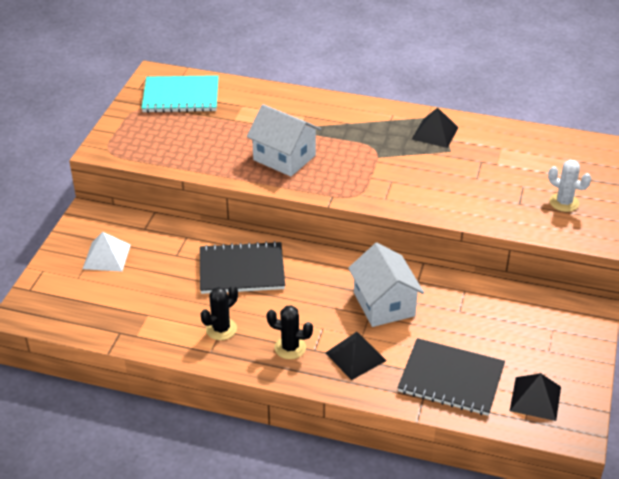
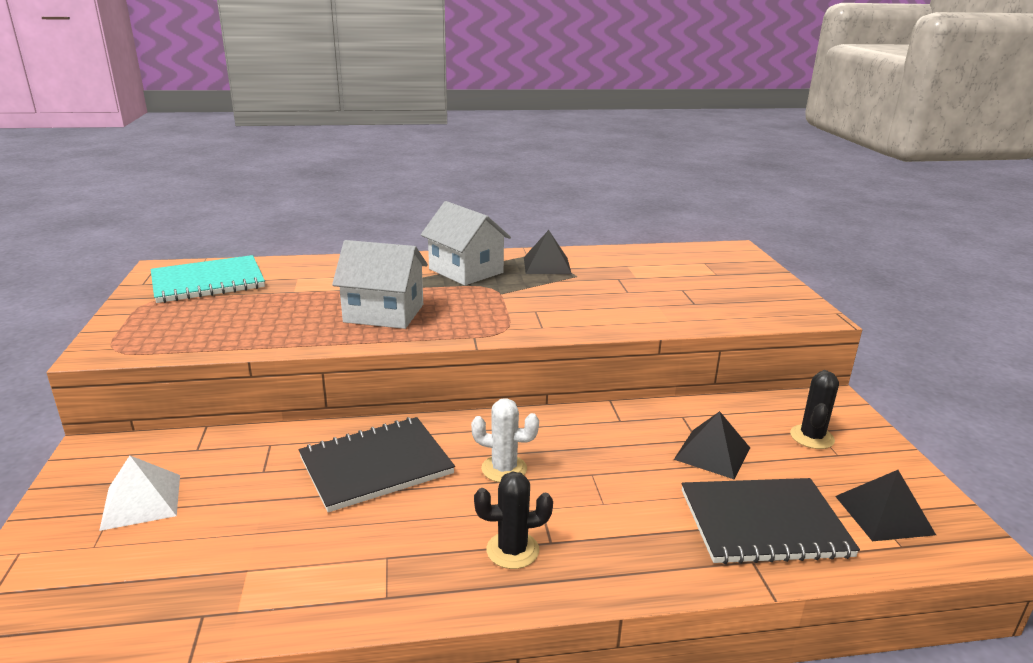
camera: 25 degrees left, 15 degrees down
(221, 329) = (386, 555): black cactus -> black cactus (812, 437)
(355, 356) = (616, 533): black pyramid -> black pyramid (712, 453)
(384, 304) = (601, 456): white house -> white house (466, 271)
(564, 202) = (738, 294): white cactus -> white cactus (504, 469)

